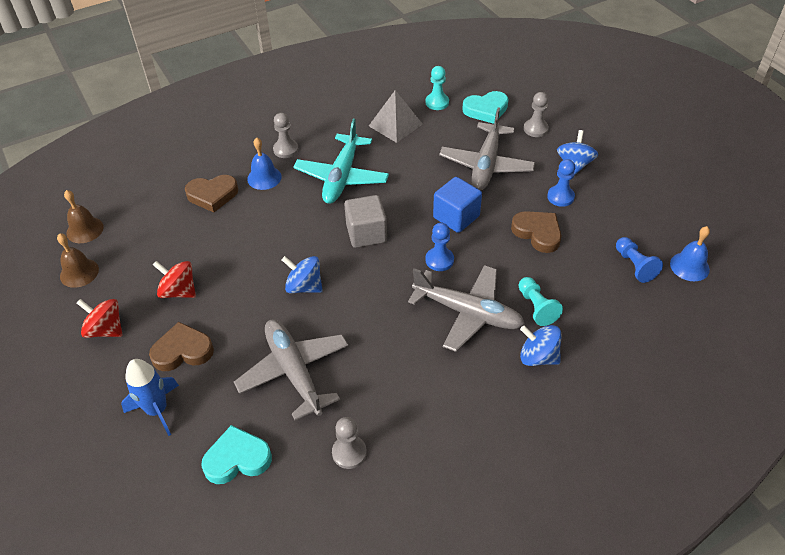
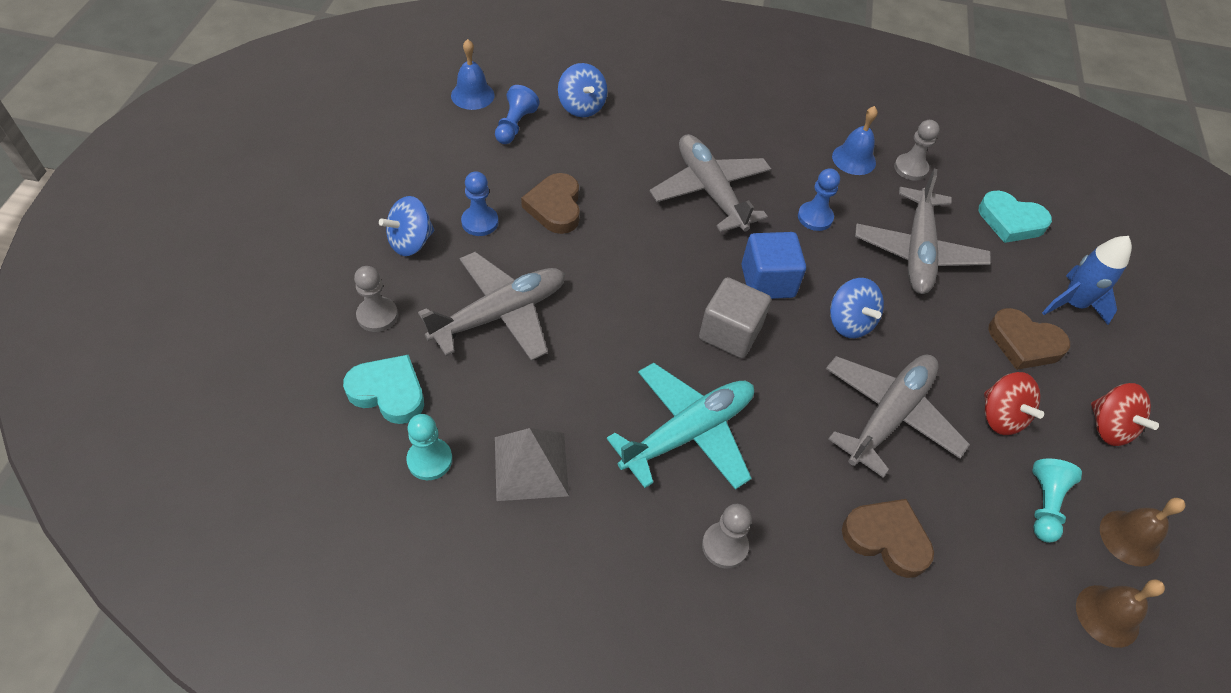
camera: 145 degrees left, 5 degrees up
(245, 249) = (889, 415): none -> grey plane
(264, 177) = (793, 514): blue bell -> blue bell (854, 159)
(439, 260) = (683, 251): blue pawn -> blue pawn (815, 217)
(456, 217) = (612, 280): blue cube -> blue cube (767, 281)
(536, 307) = (644, 155): turquoise pawn -> turquoise pawn (1044, 505)
(538, 357) = (690, 126): blue spinning top -> blue spinning top (581, 106)

